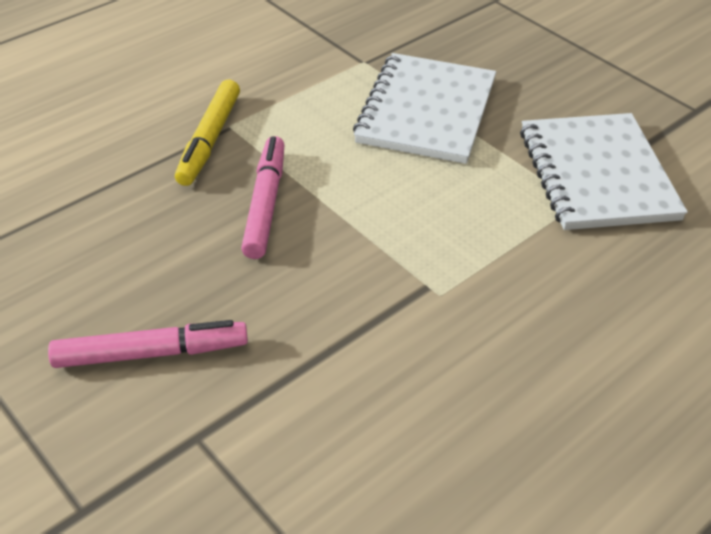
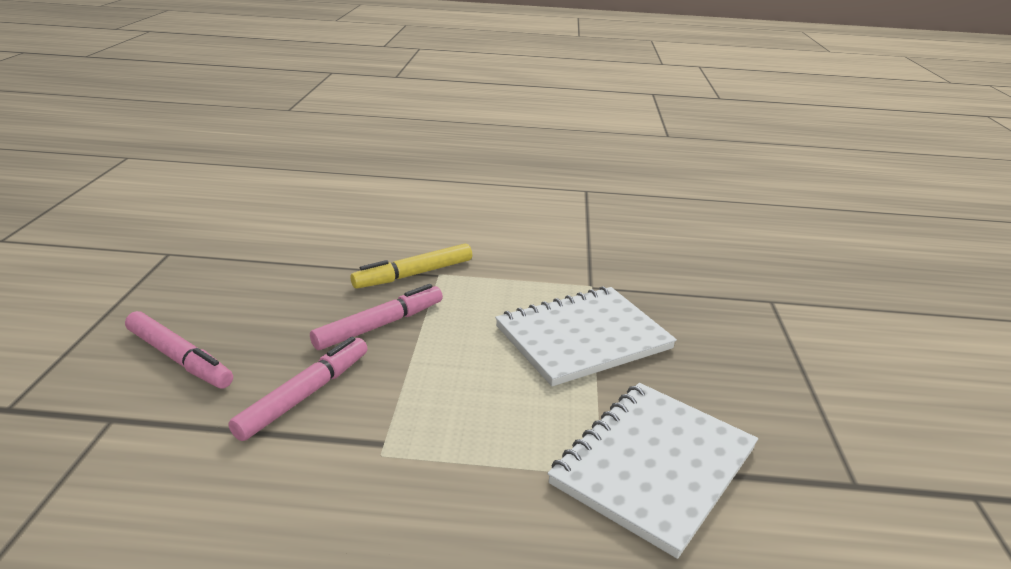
camera: 45 degrees right, 15 degrees down
(313, 299) = (304, 395): none -> pink marker

